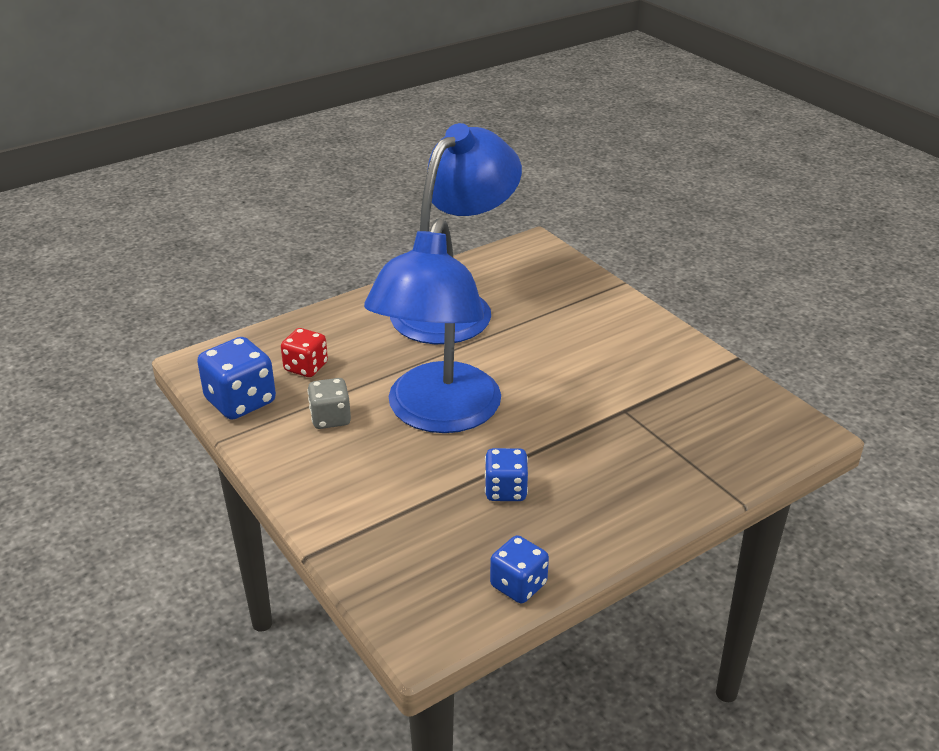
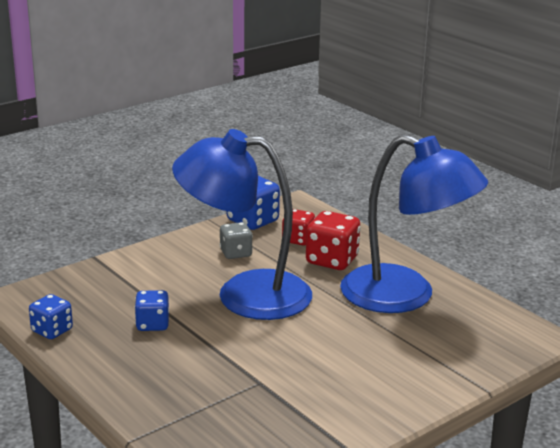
camera: 85 degrees right, 10 degrees down
(366, 346) = (332, 260): none -> red dice

